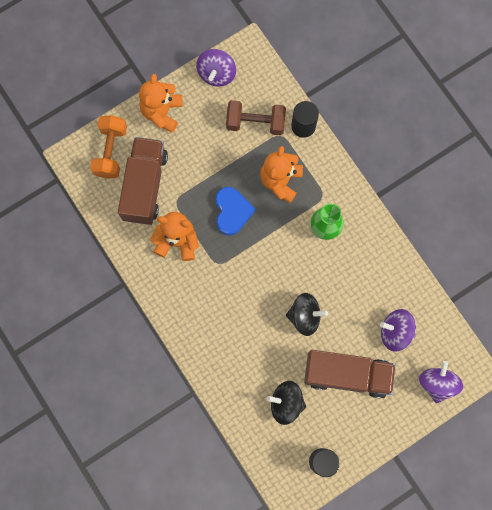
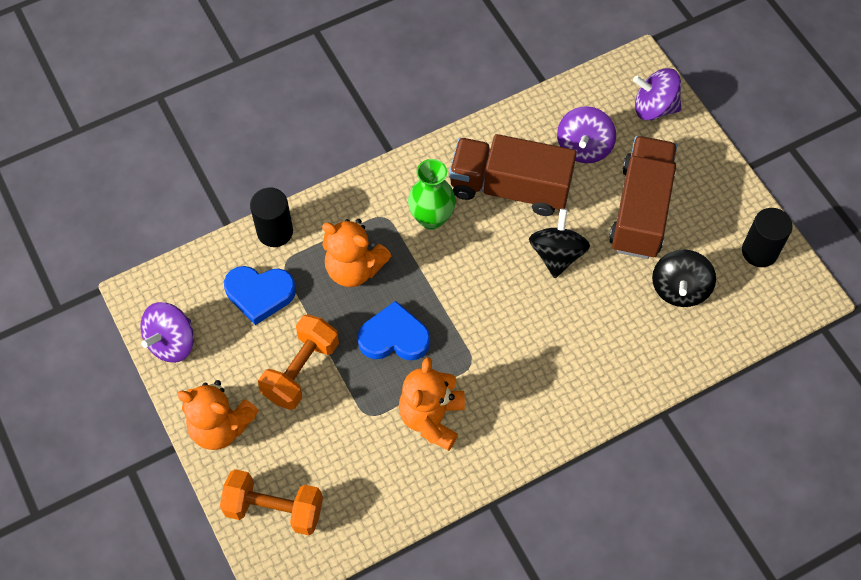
camera: 85 degrees left, 15 degrees down
(145, 186) = (338, 460): brown truck -> brown truck (510, 188)
(203, 156) = (301, 370): none -> orange dumbbell
(216, 74) = (172, 342): purple spinning top -> purple spinning top turned 105 degrees clockwise
(255, 122) = (260, 294): brown dumbbell -> blue heart

